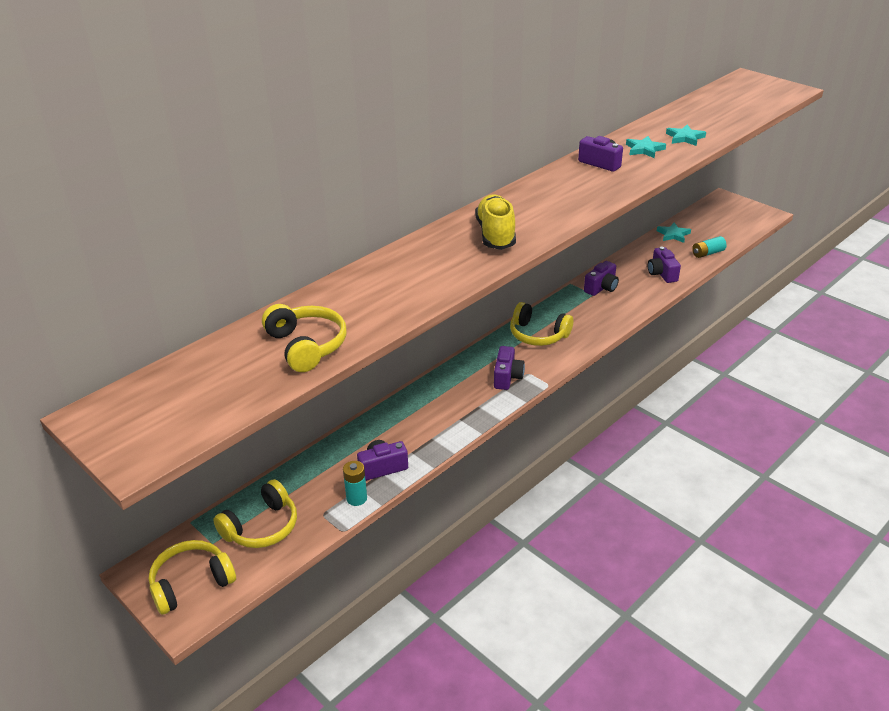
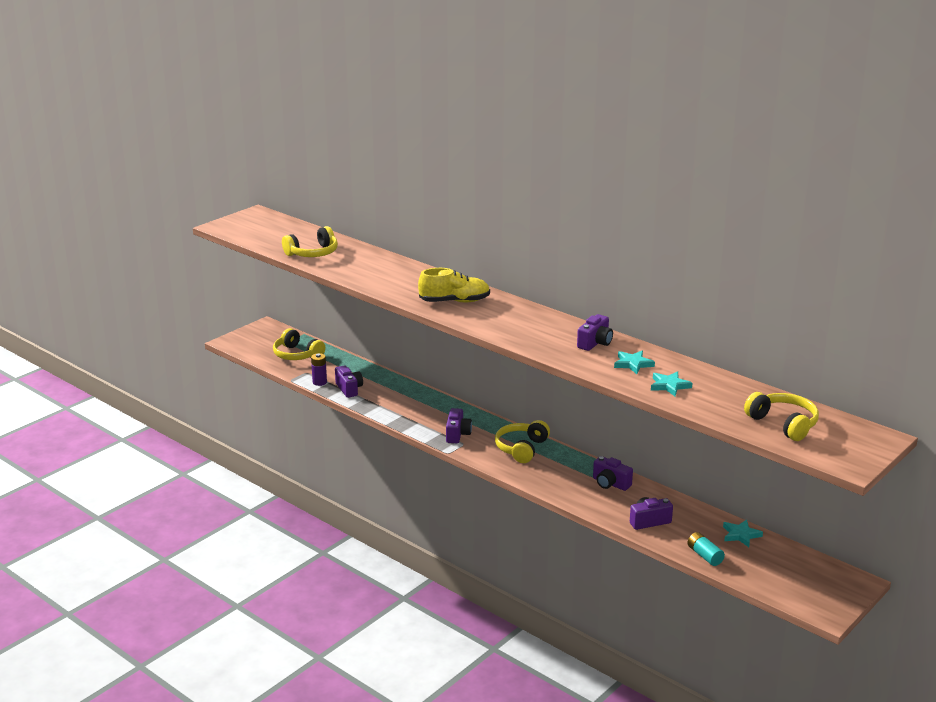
camera: 85 degrees right, 10 degrees down
(191, 583) = (255, 340): yellow headphones -> yellow headphones (783, 424)
(356, 498) = (319, 382): turquoise battery -> purple battery
(507, 377) = (457, 434): purple camera -> purple camera turned 90 degrees counterclockwise

